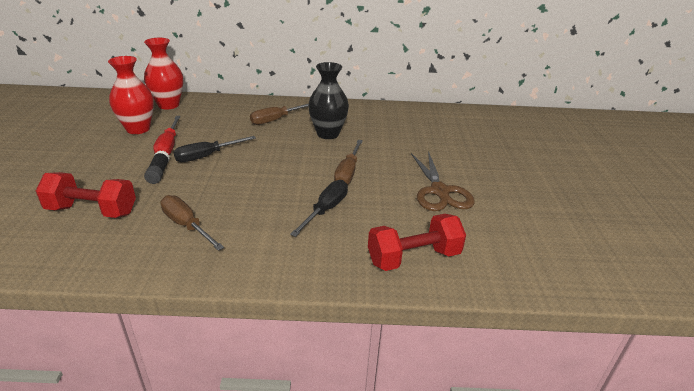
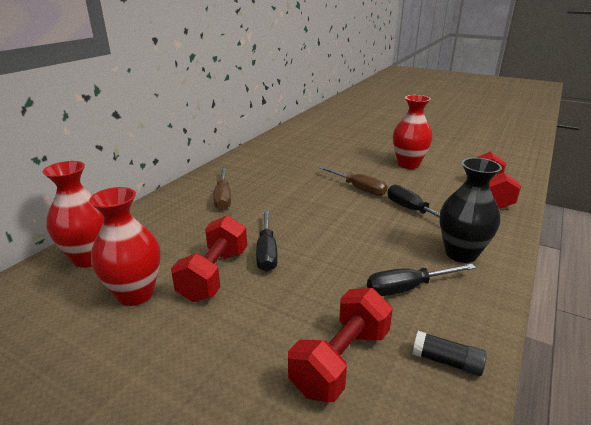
camera: 60 degrees left, 5 degrees down
(158, 173) = (280, 292): black glue stick -> black glue stick (446, 361)
(169, 146) = (214, 275): red screwdriver -> red dumbbell
(186, 225) = (408, 288): brown screwdriver -> black screwdriver
(328, 134) = (281, 180): black vase -> black vase (461, 254)
(439, 191) = (408, 164): brown scissors -> red vase

